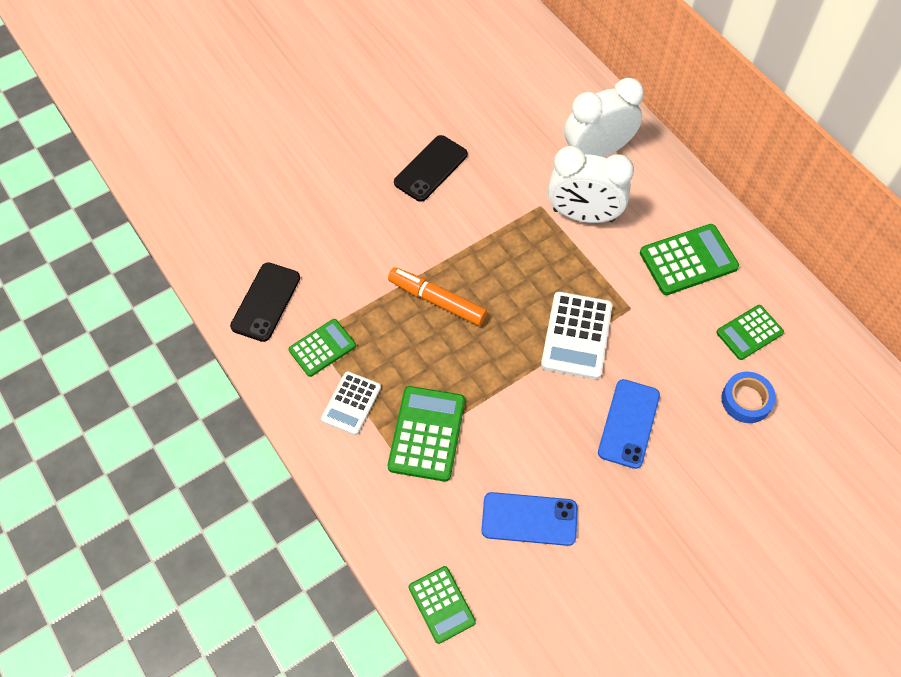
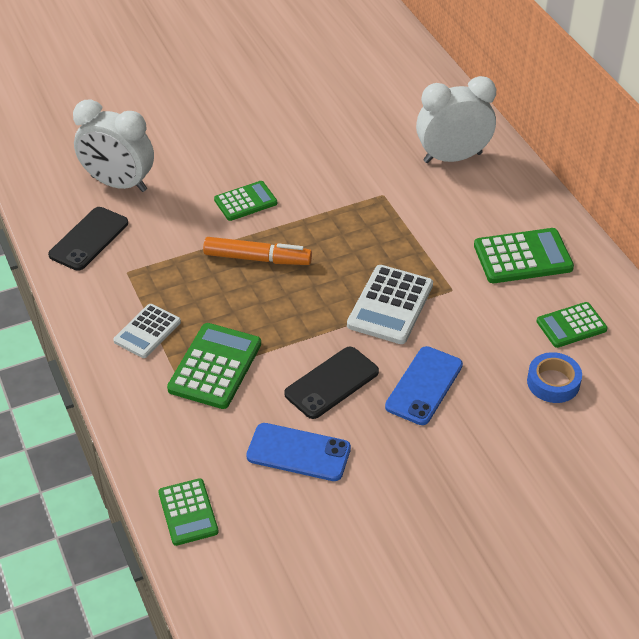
camera: 10 degrees right, 15 degrees down
(322, 348) = (132, 283): green calculator -> green calculator (245, 202)
(431, 168) = (282, 152): black phone -> black phone (332, 383)
(437, 300) = (257, 259): orange marker -> orange marker turned 150 degrees clockwise
(583, 215) = (424, 207): white clock -> white clock (119, 184)

